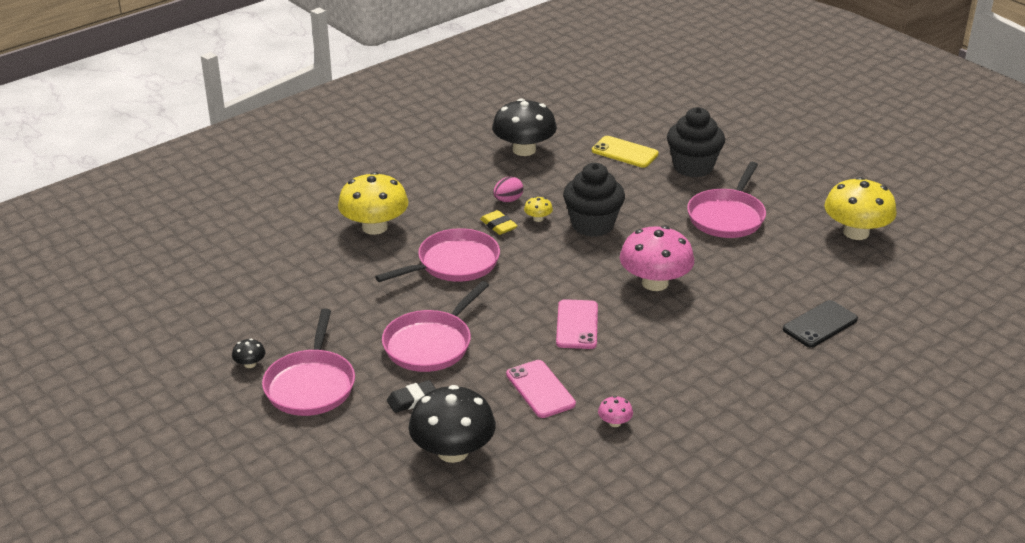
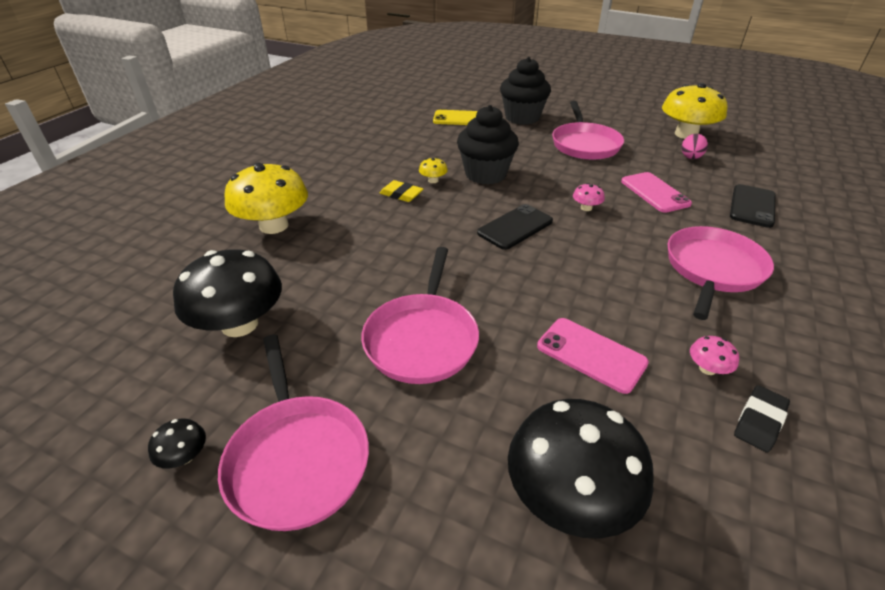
camera: 25 degrees left, 5 degrees up
(412, 400) = (454, 428): black eraser -> black eraser (759, 421)
(454, 263) = (383, 239): pink pan -> pink pan (712, 269)
(508, 200) = (393, 172): pink egg -> pink egg (690, 158)
(524, 150) = (376, 132): black mushroom -> black mushroom (240, 324)
(573, 282) = (515, 227): none -> black phone
(577, 325) = (558, 267): pink phone -> pink phone (654, 192)
(655, 283) = (586, 208): pink mushroom -> pink mushroom, size x0.42

